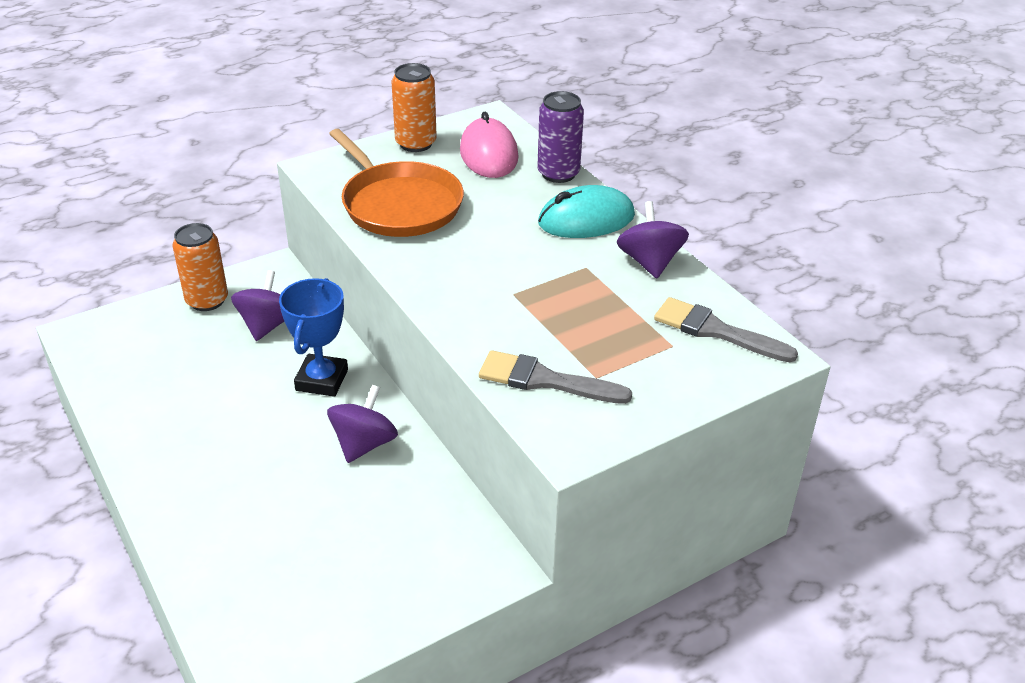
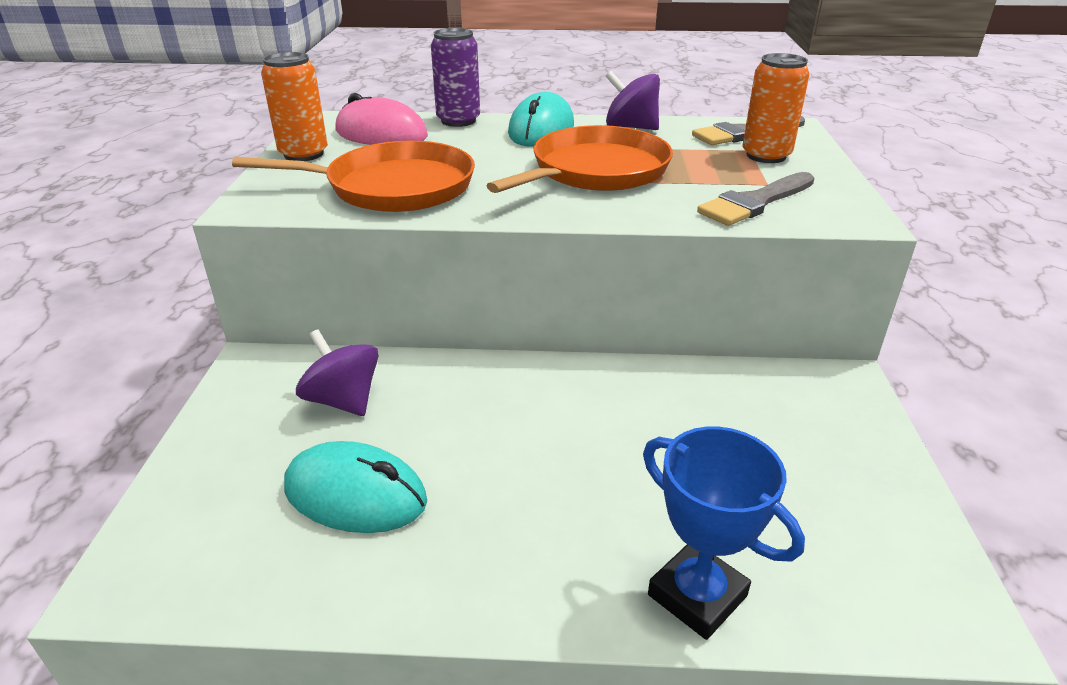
camera: 55 degrees left, 5 degrees down
(189, 375) = (356, 494): none -> turquoise mouse
(207, 300) = (232, 432): orange can -> orange can (766, 156)
(322, 380) = (483, 393): blue trophy -> blue trophy (697, 595)
(364, 444) = (613, 399): purple spinning top -> none
(525, 279) = (595, 171): none -> orange pan

